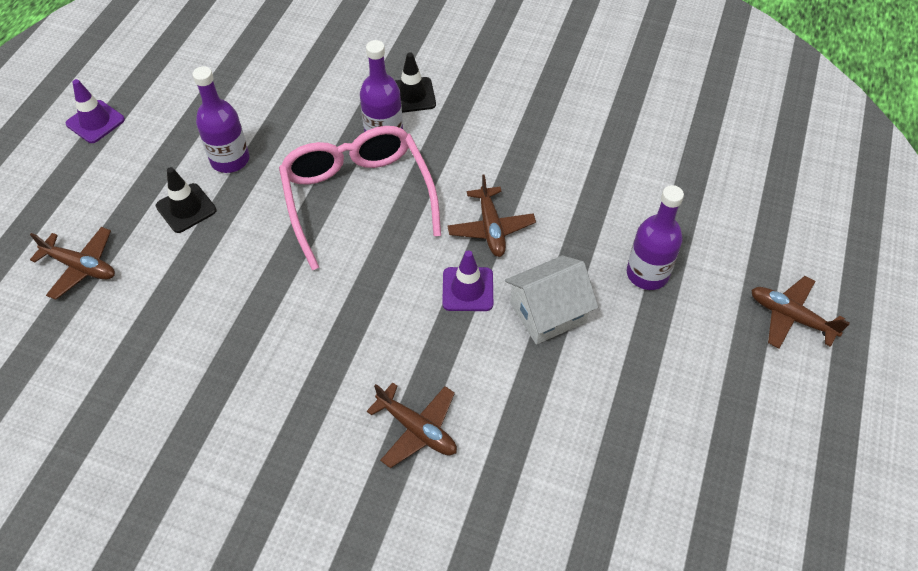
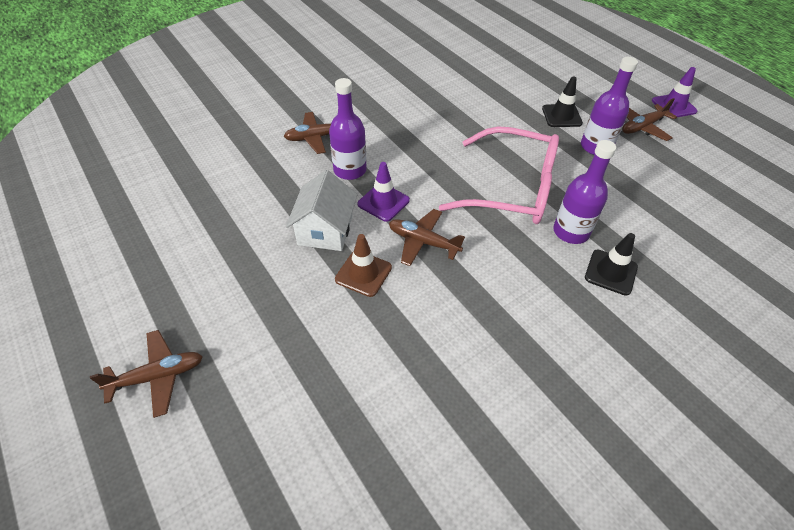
camera: 125 degrees right, 5 degrees down
(81, 267) = (543, 71): brown plane -> brown plane (642, 127)
(567, 249) = (363, 273): none -> brown traffic cone
(647, 274) = (294, 308): purple bottle -> purple bottle (350, 170)

